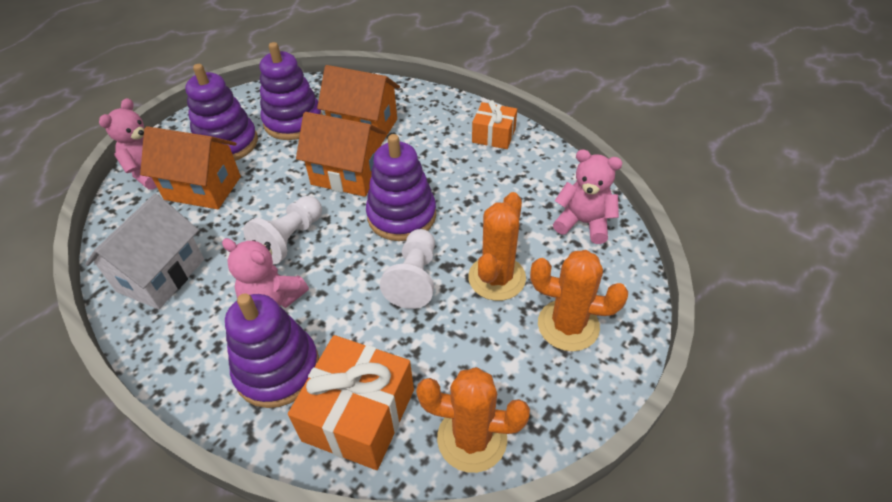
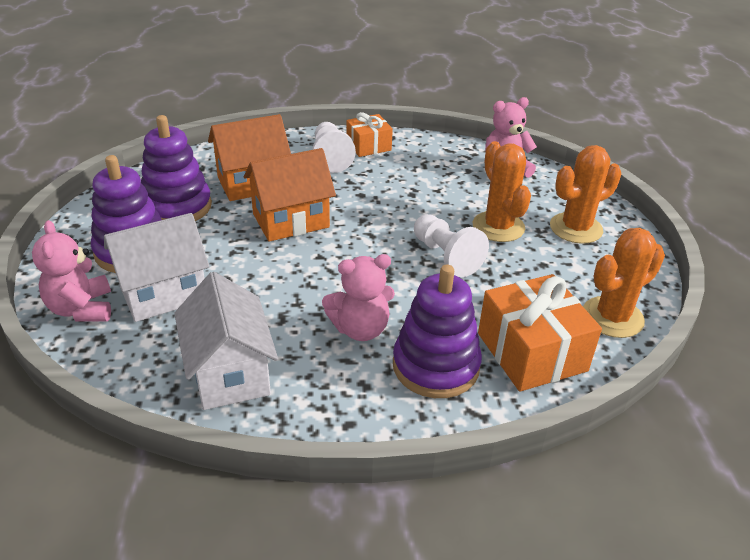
camera: 45 degrees left, 10 degrees down
(203, 188) = (163, 293): orange house -> white house
(290, 239) = (310, 285): white pawn -> white pawn (330, 157)
(402, 216) = (377, 225): purple stacking toy -> none

